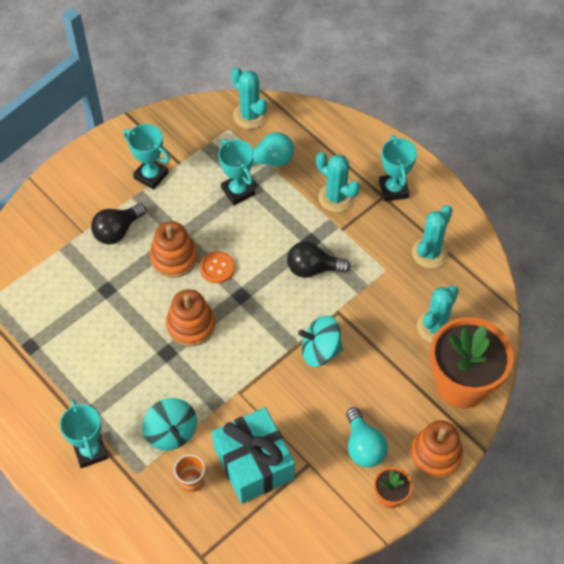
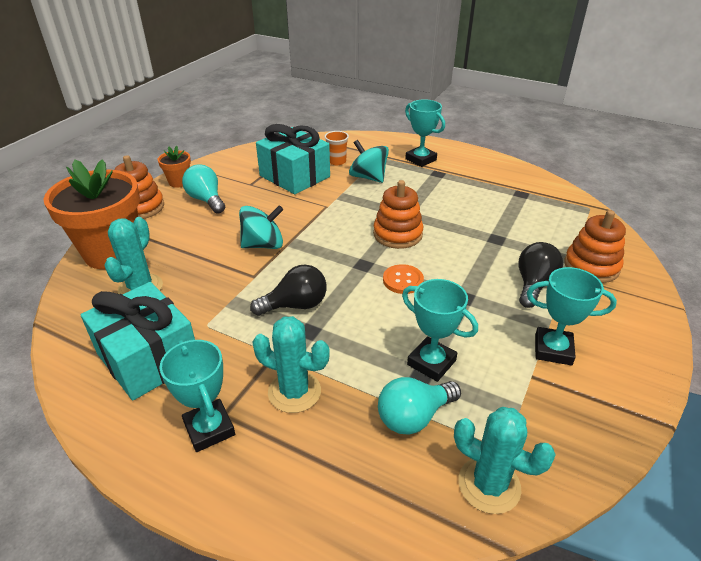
camera: 160 degrees right, 20 degrees down
(174, 258) = (454, 277): orange stacking toy -> orange stacking toy (591, 266)
(429, 253) = (148, 358): turquoise cactus -> turquoise gift

